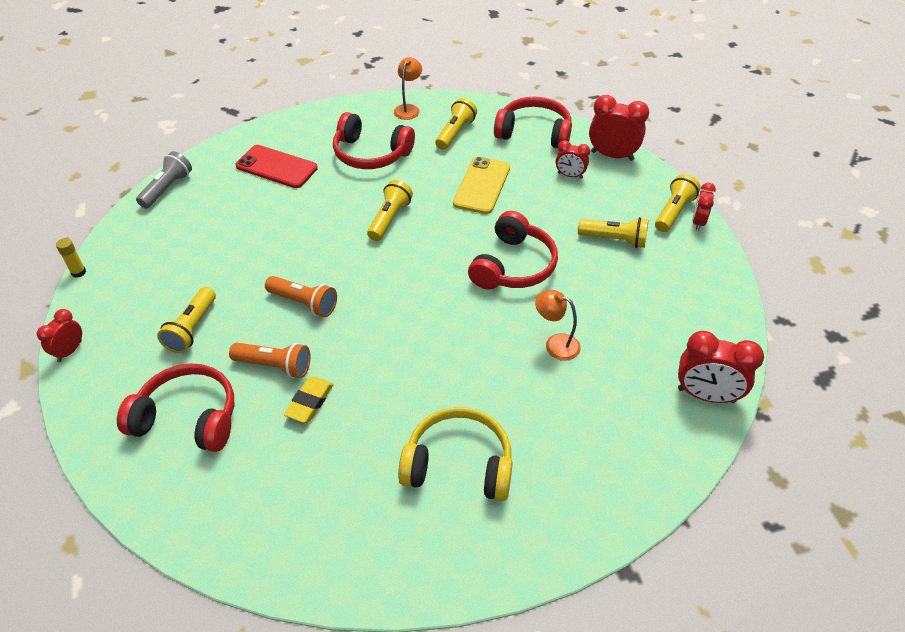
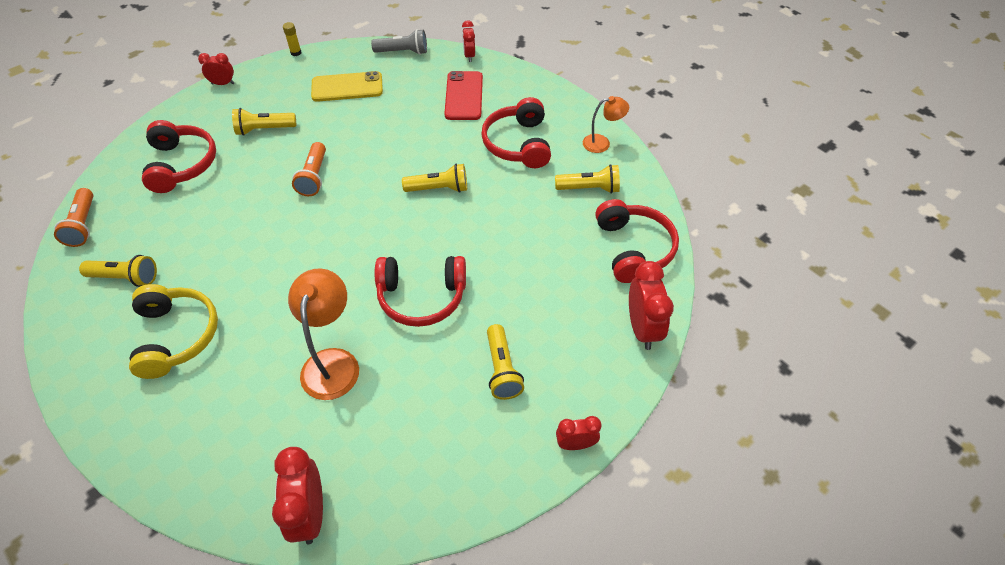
camera: 65 degrees right, 5 degrees up
(275, 366) = (243, 188): orange flashlight -> orange flashlight (83, 225)
(310, 402) = (214, 221): yellow eraser -> none
(482, 185) = (522, 235): yellow phone -> yellow phone (347, 87)
(555, 344) = (332, 362): orange lamp -> orange lamp, size x1.68
(570, 175) = (582, 300): red clock -> red clock (469, 56)
(673, 212) = (579, 414): yellow flashlight -> yellow flashlight (125, 278)

